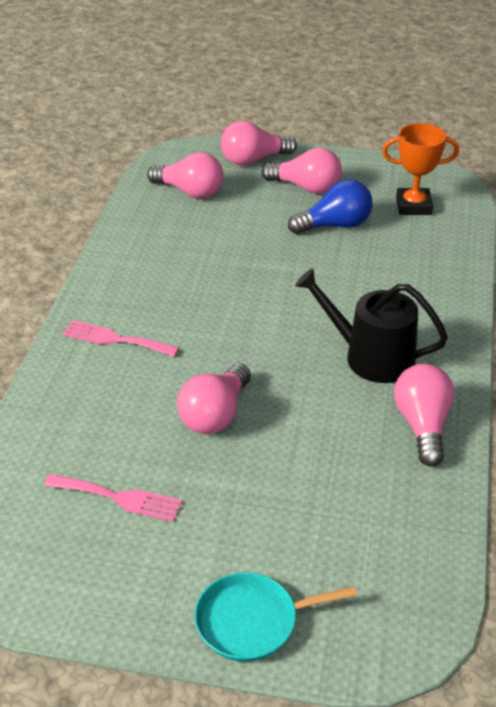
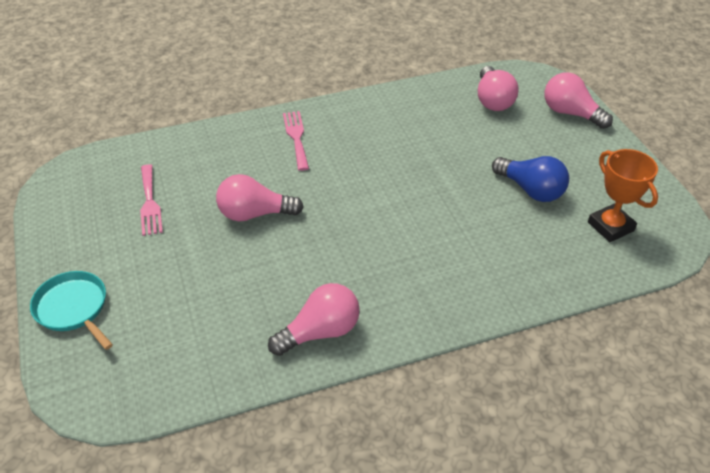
camera: 60 degrees right, 5 degrees up
(306, 187) = (565, 155): pink light bulb -> none
(371, 357) = (380, 272): black watering can -> none

